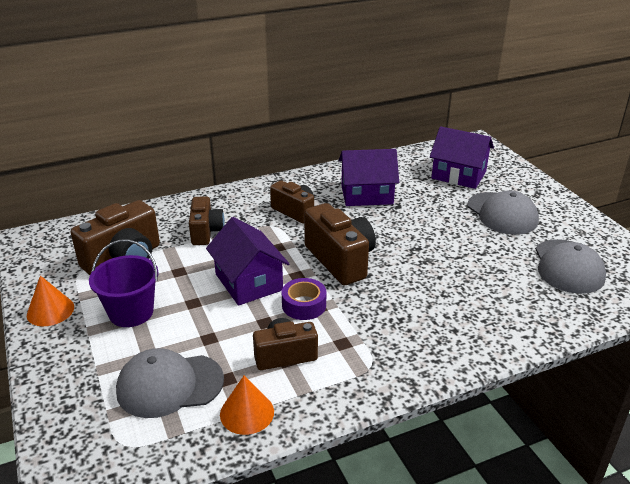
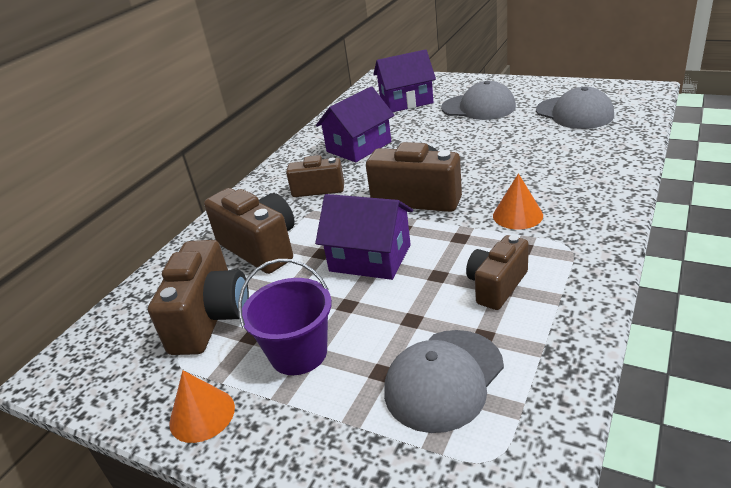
camera: 35 degrees left, 0 degrees up
(206, 232) = (260, 248): brown camera -> brown camera, size x1.55
(247, 413) = (545, 346): orange cone -> orange cone (517, 215)
(304, 305) = (446, 243): purple tape -> none

